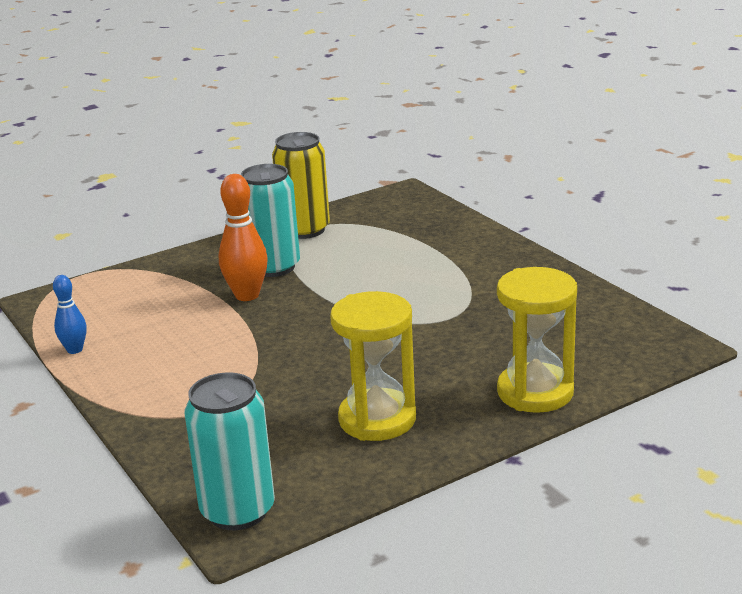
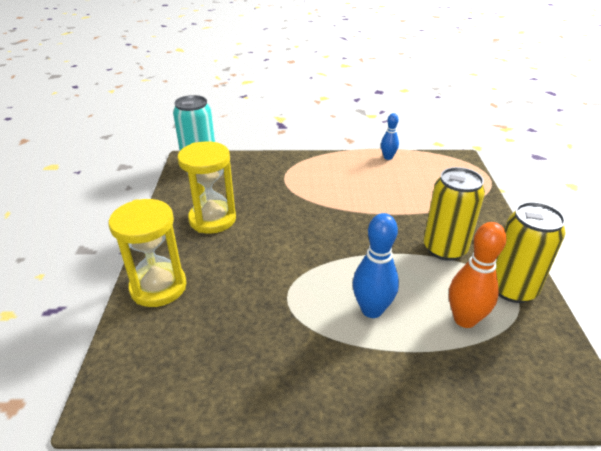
camera: 120 degrees right, 10 degrees up
(247, 295) = (406, 224): orange bowling pin -> orange bowling pin (464, 319)
(273, 267) = (444, 248): turquoise can -> yellow can
(411, 276) = (372, 310): none -> blue bowling pin

